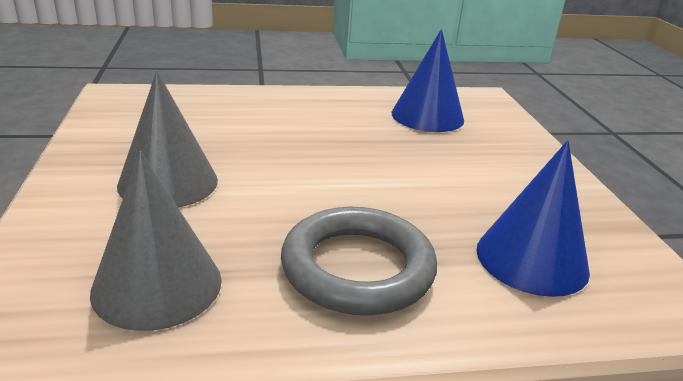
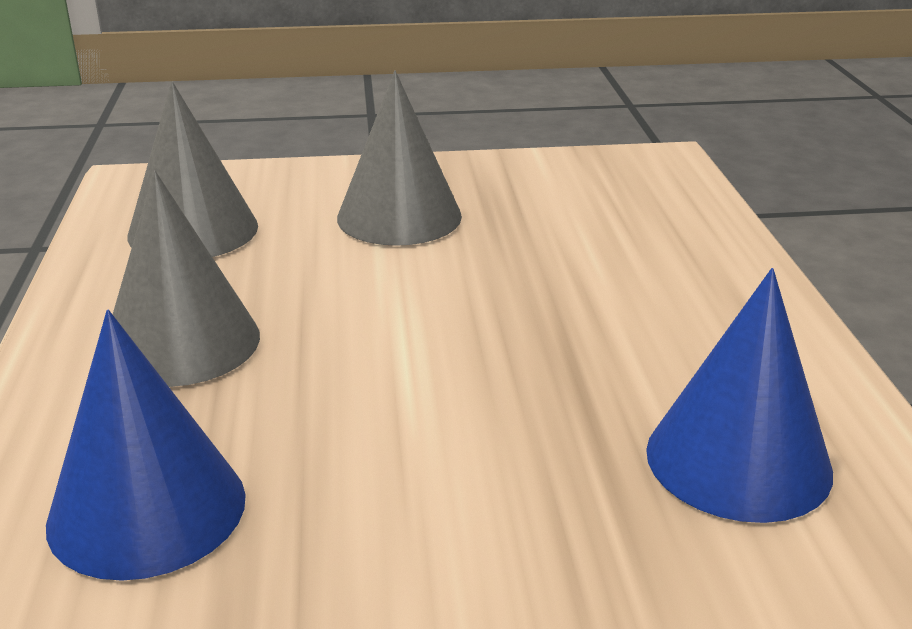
camera: 95 degrees right, 0 degrees up
(357, 268) = (182, 342): grey ring -> grey cone

